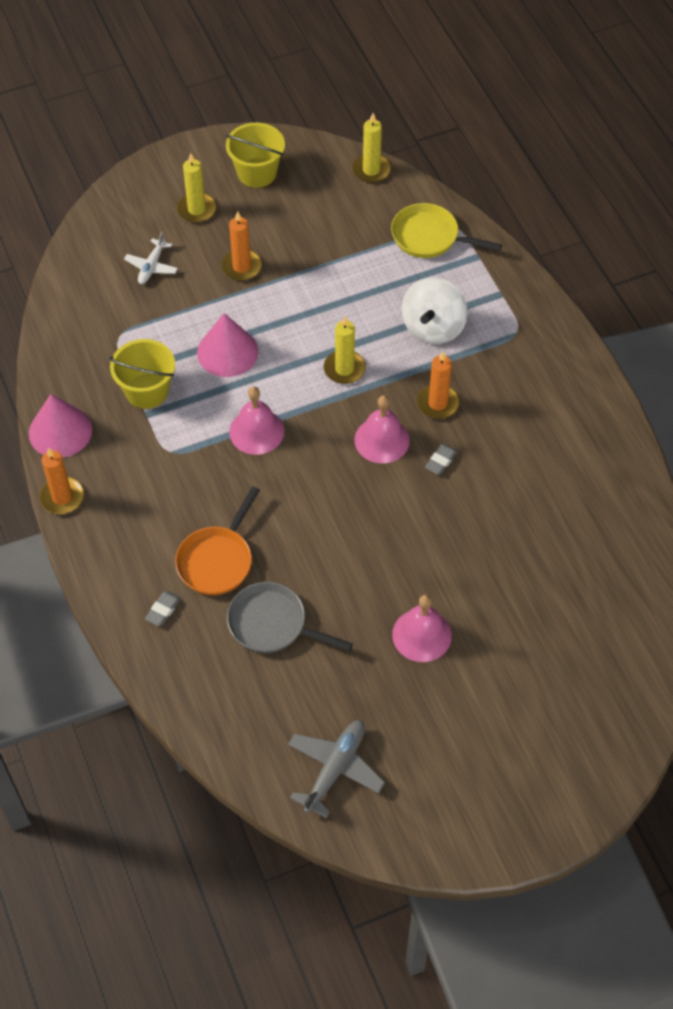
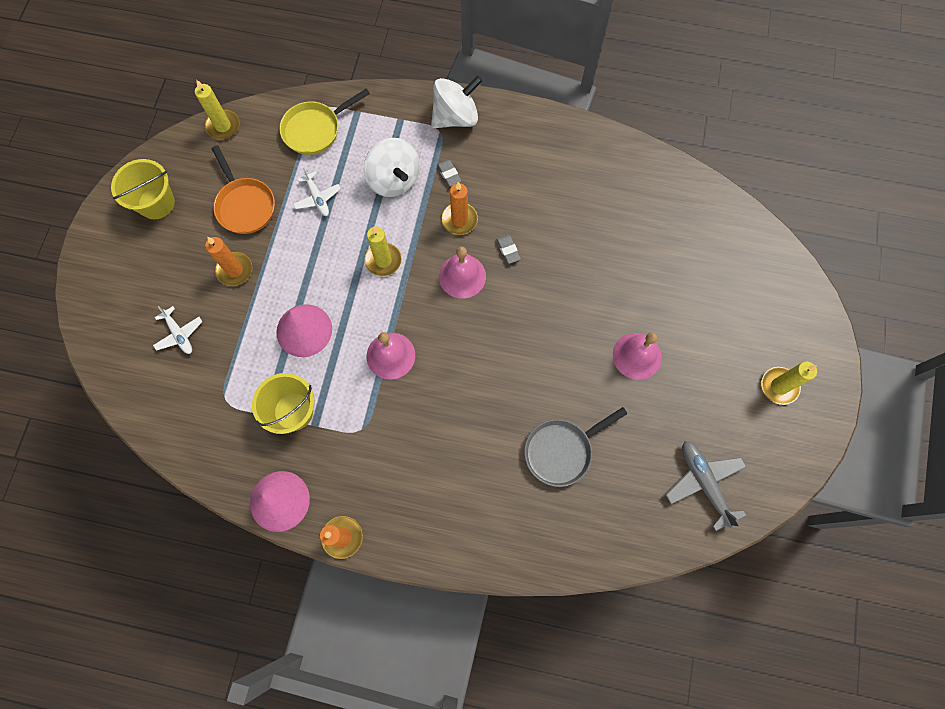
camera: 55 degrees left, 15 degrees up
(163, 610) = (497, 522): grey eraser -> grey eraser (449, 174)
(196, 209) = (153, 267): yellow candle -> yellow candle (779, 386)
(217, 560) = (481, 455): orange pan -> orange pan (245, 205)
(363, 282) = (317, 198): none -> white plane
(544, 335) = (455, 117): none -> white spinning top

